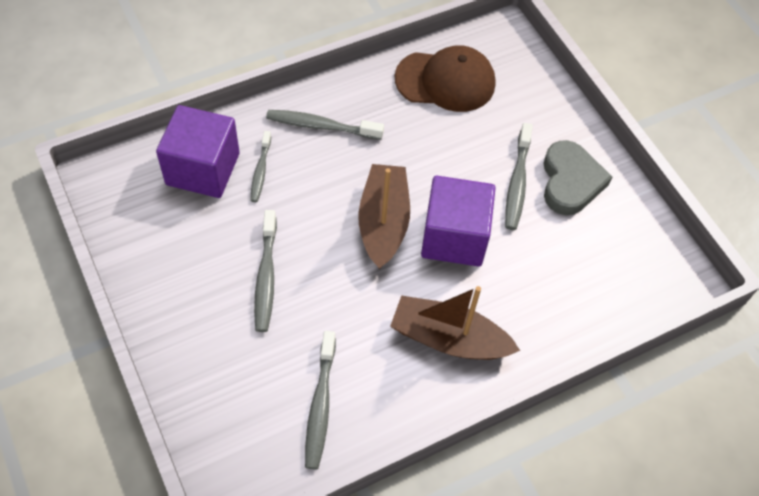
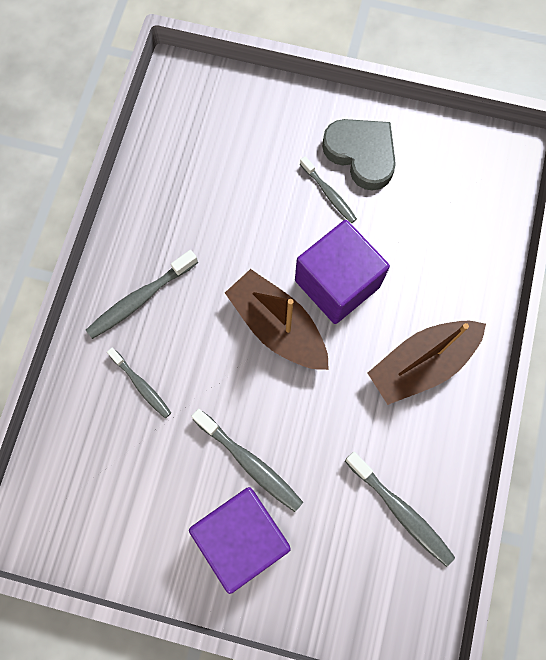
camera: 45 degrees left, 15 degrees up
(203, 169) = (96, 433): purple cube -> purple cube (242, 537)
(445, 81) = (185, 163): brown cap -> none
(517, 183) = (329, 194): grey toothbrush -> grey toothbrush, size x0.66

